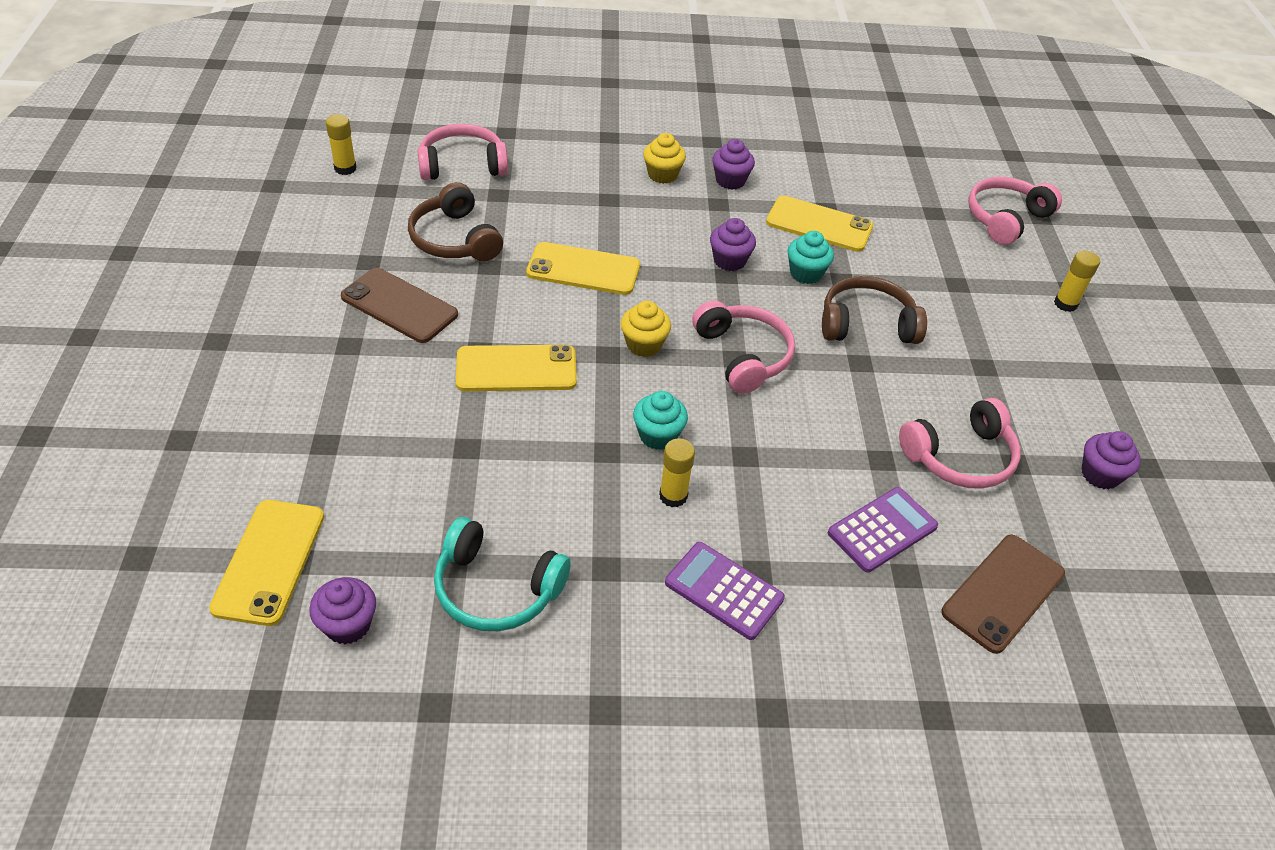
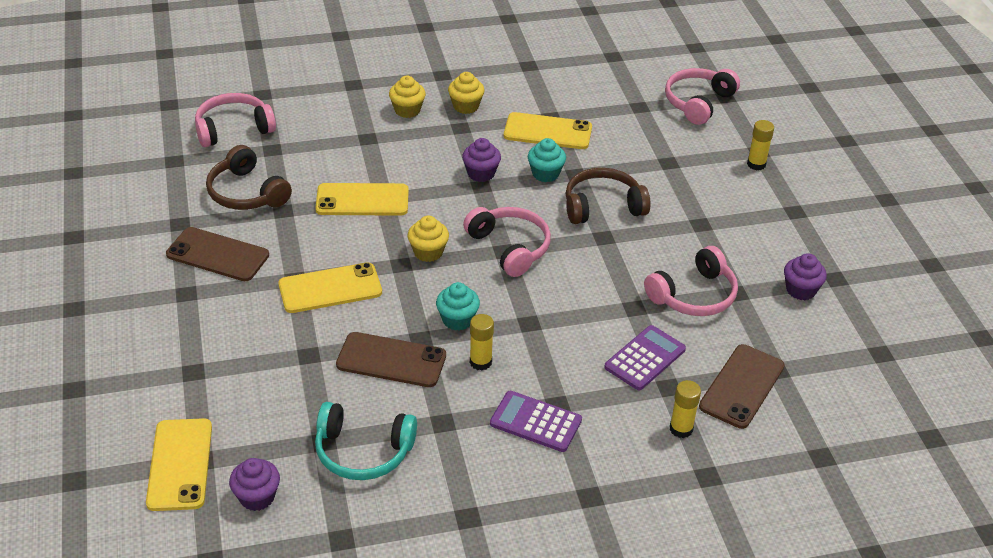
camera: 10 degrees left, 5 degrees down
(345, 168) = (132, 148): yellow glue stick -> yellow glue stick (681, 429)
(564, 473) = (391, 360): none -> brown phone
(730, 180) = (466, 106): purple cupcake -> yellow cupcake

